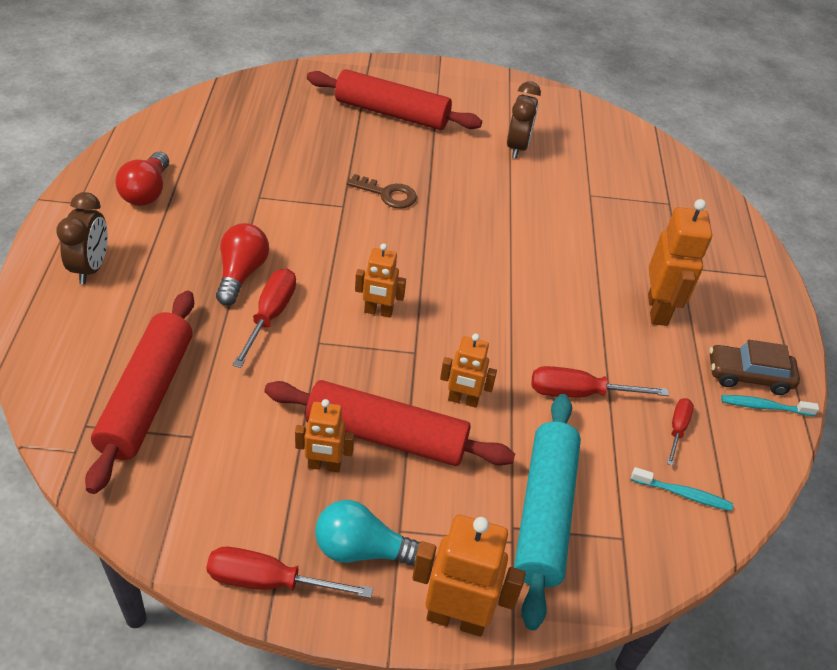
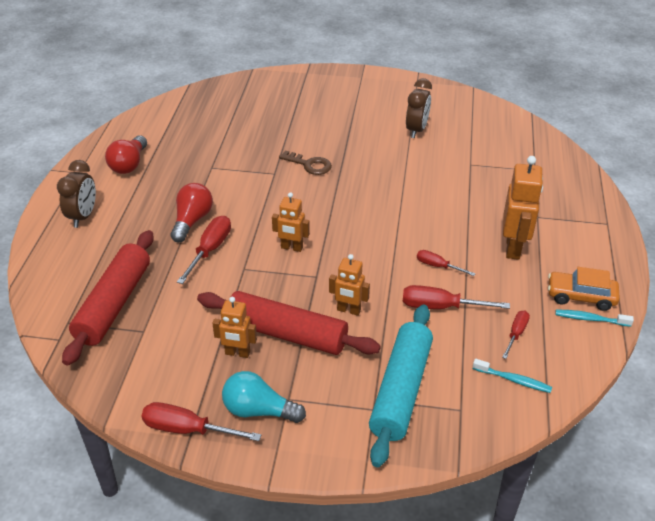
camera: 10 degrees right, 5 degrees down
(392, 113) = (320, 106): red rolling pin -> none
(456, 618) = (323, 459): orange robot -> none
(568, 336) = (438, 266): none -> red screwdriver
(748, 376) = (581, 296): brown car -> orange car

